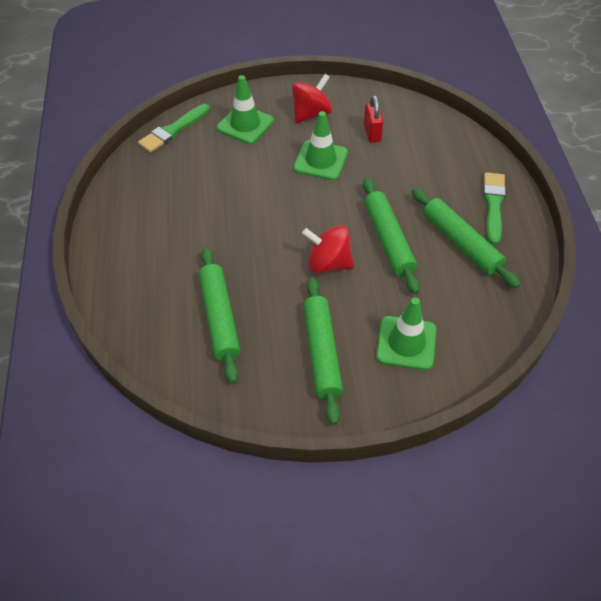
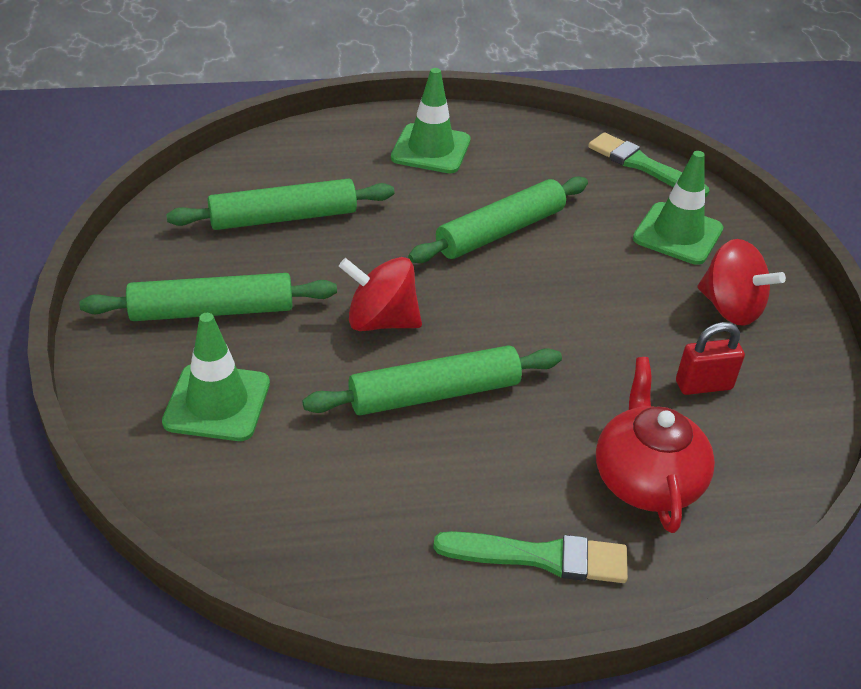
camera: 85 degrees right, 10 degrees down
(320, 160) = (613, 317): green traffic cone -> green traffic cone (431, 149)
(328, 263) = (381, 321): red spinning top -> red spinning top turned 90 degrees counterclockwise
(439, 162) = (646, 479): none -> red teapot
(461, 243) = (433, 493): green rolling pin -> green rolling pin (500, 231)

